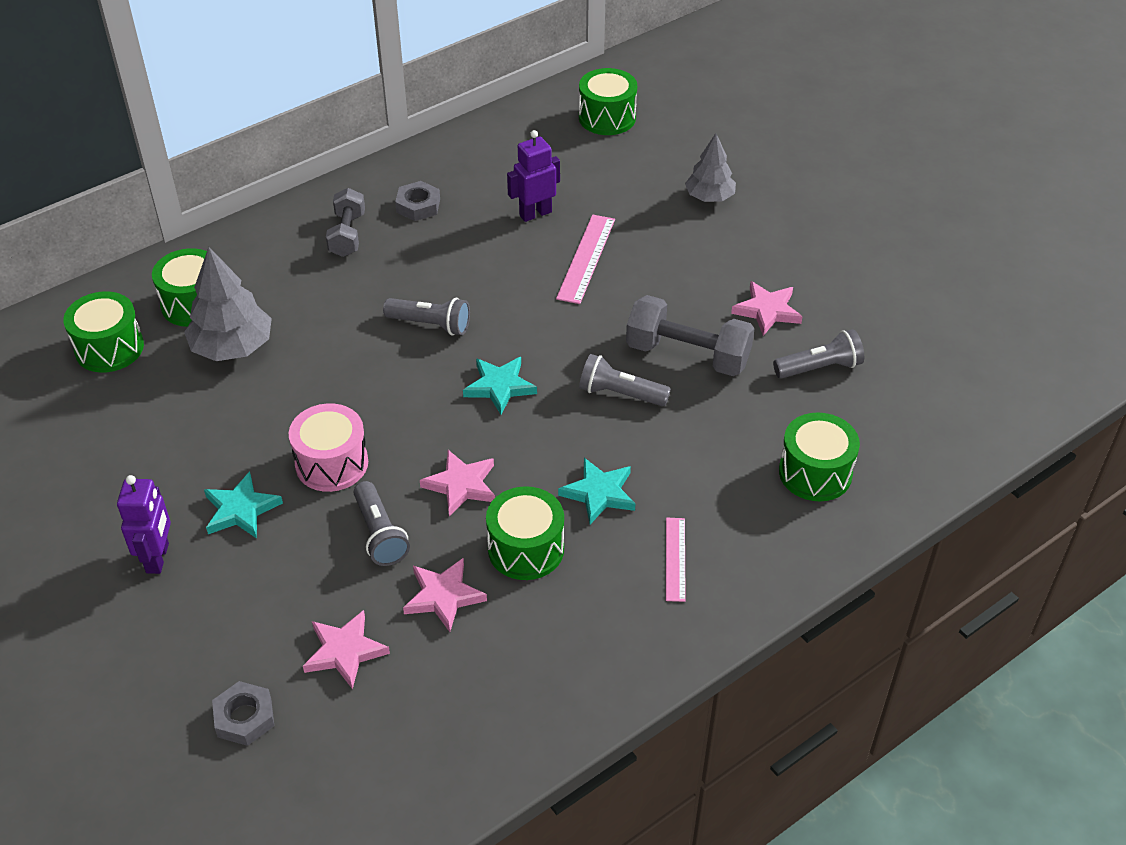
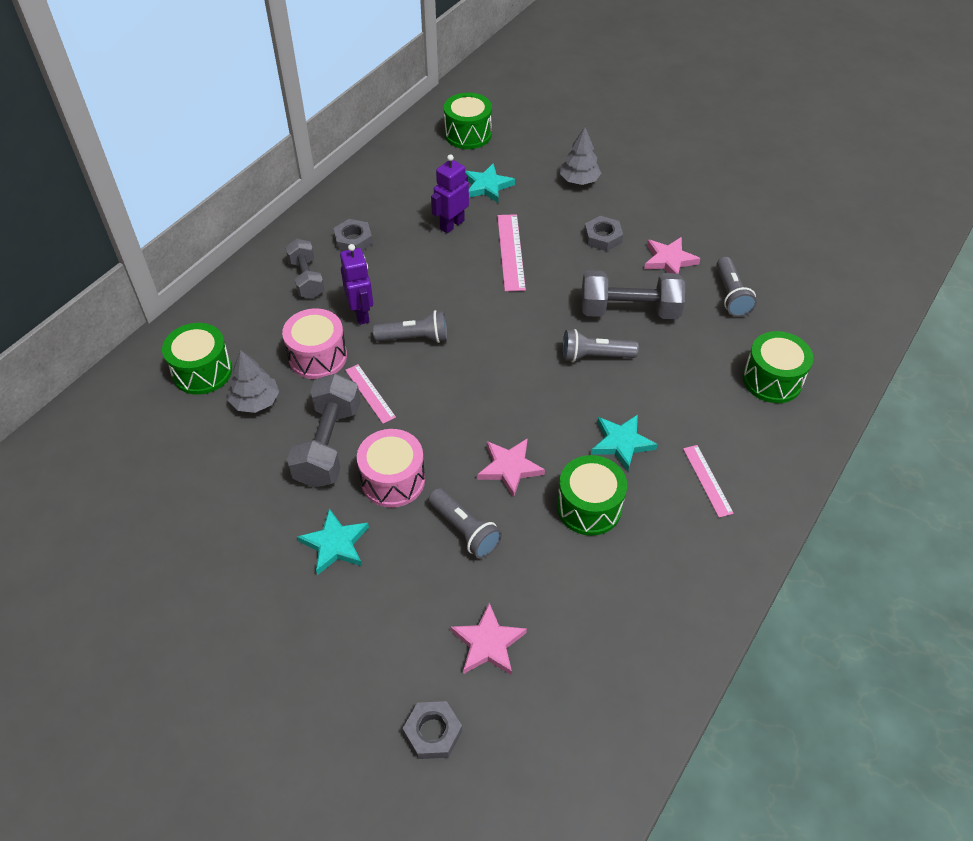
camera: 20 degrees left, 5 degrees up
(109, 348) = (144, 431): green drum -> none
(158, 558) = (283, 610): purple robot -> purple robot (361, 314)
(232, 347) = (256, 401): grey tree -> grey tree, size x0.66
(284, 410) = (328, 444): none -> grey dumbbell
(318, 318) = (318, 357): none -> pink drum
(353, 369) = (370, 393): none -> pink ruler
(443, 596) = (544, 568): pink star -> none
(499, 387) = (497, 376): turquoise star -> turquoise star (487, 186)
(702, 267) = (602, 237): none -> grey nut
(820, 368) = (731, 295): grey flashlight -> grey flashlight turned 120 degrees clockwise

